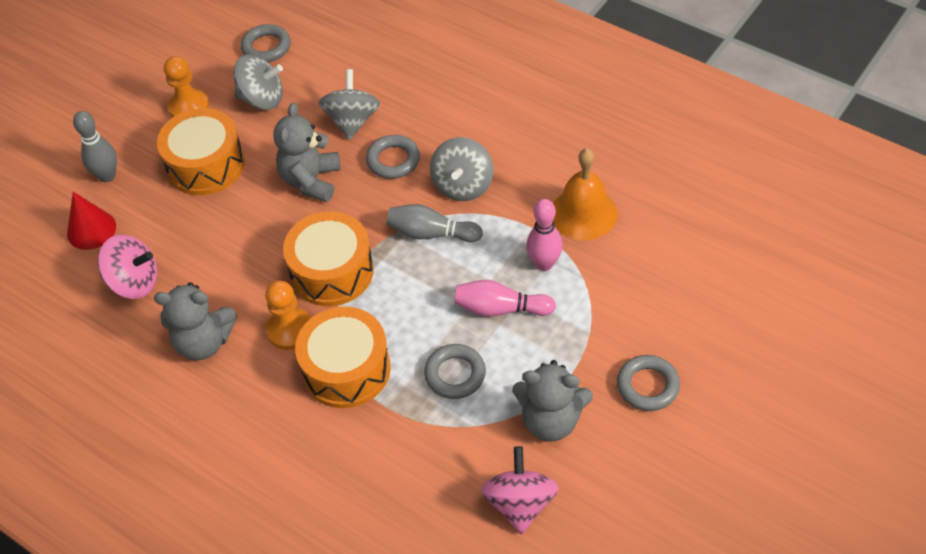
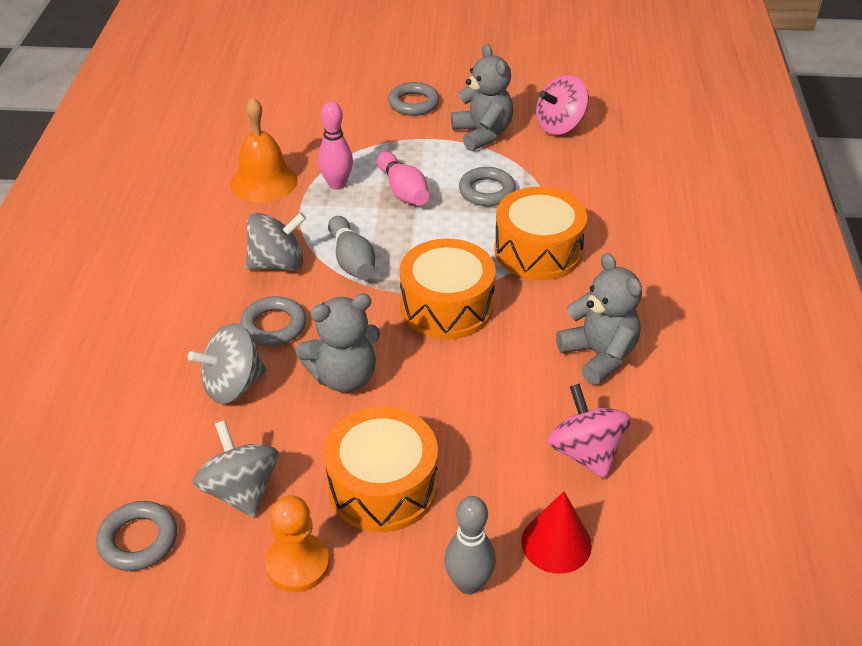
camera: 125 degrees left, 10 degrees down
(290, 330) = (533, 303): orange pawn -> none

